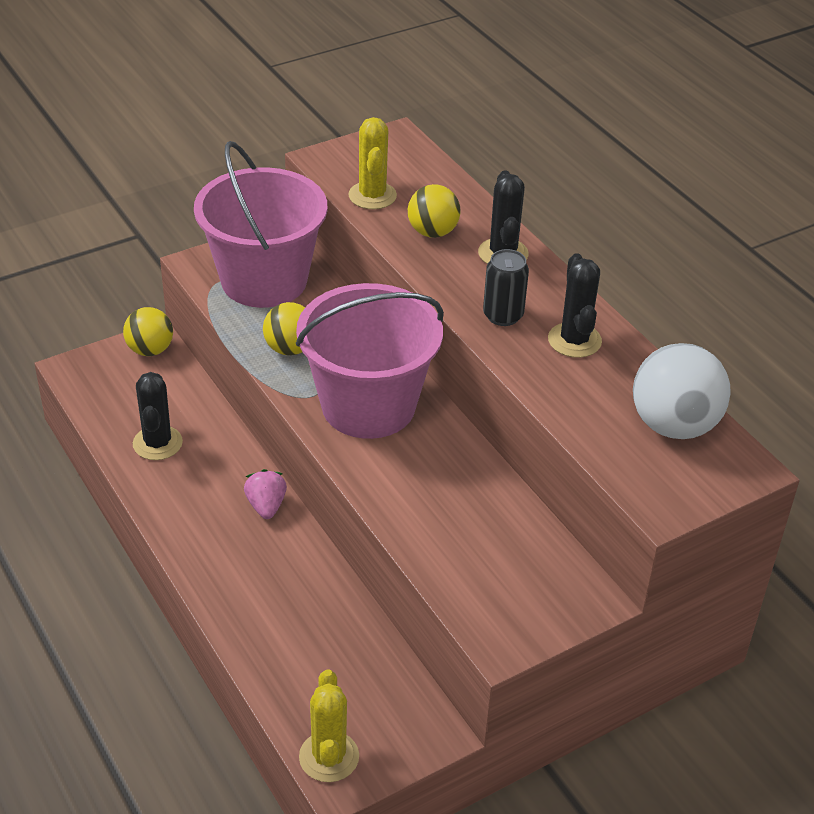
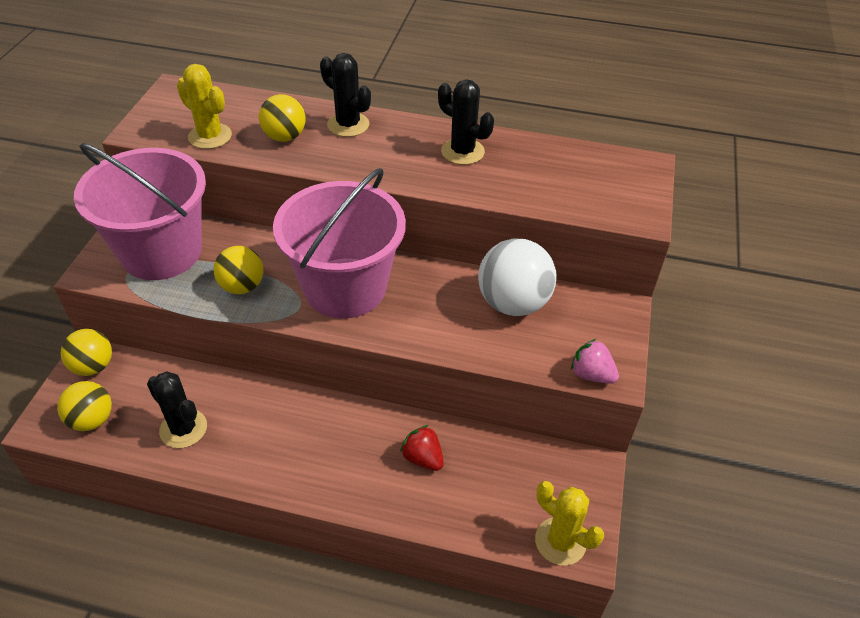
camera: 45 degrees left, 5 degrees up
(106, 389) = (92, 420): none -> yellow ball
(266, 506) = (316, 412): pink strawberry -> pink strawberry (591, 374)
(303, 605) = (423, 458): none -> red strawberry
(503, 315) = (401, 163): black can -> none
(673, 425) = (581, 166): white ball -> white ball (513, 303)

